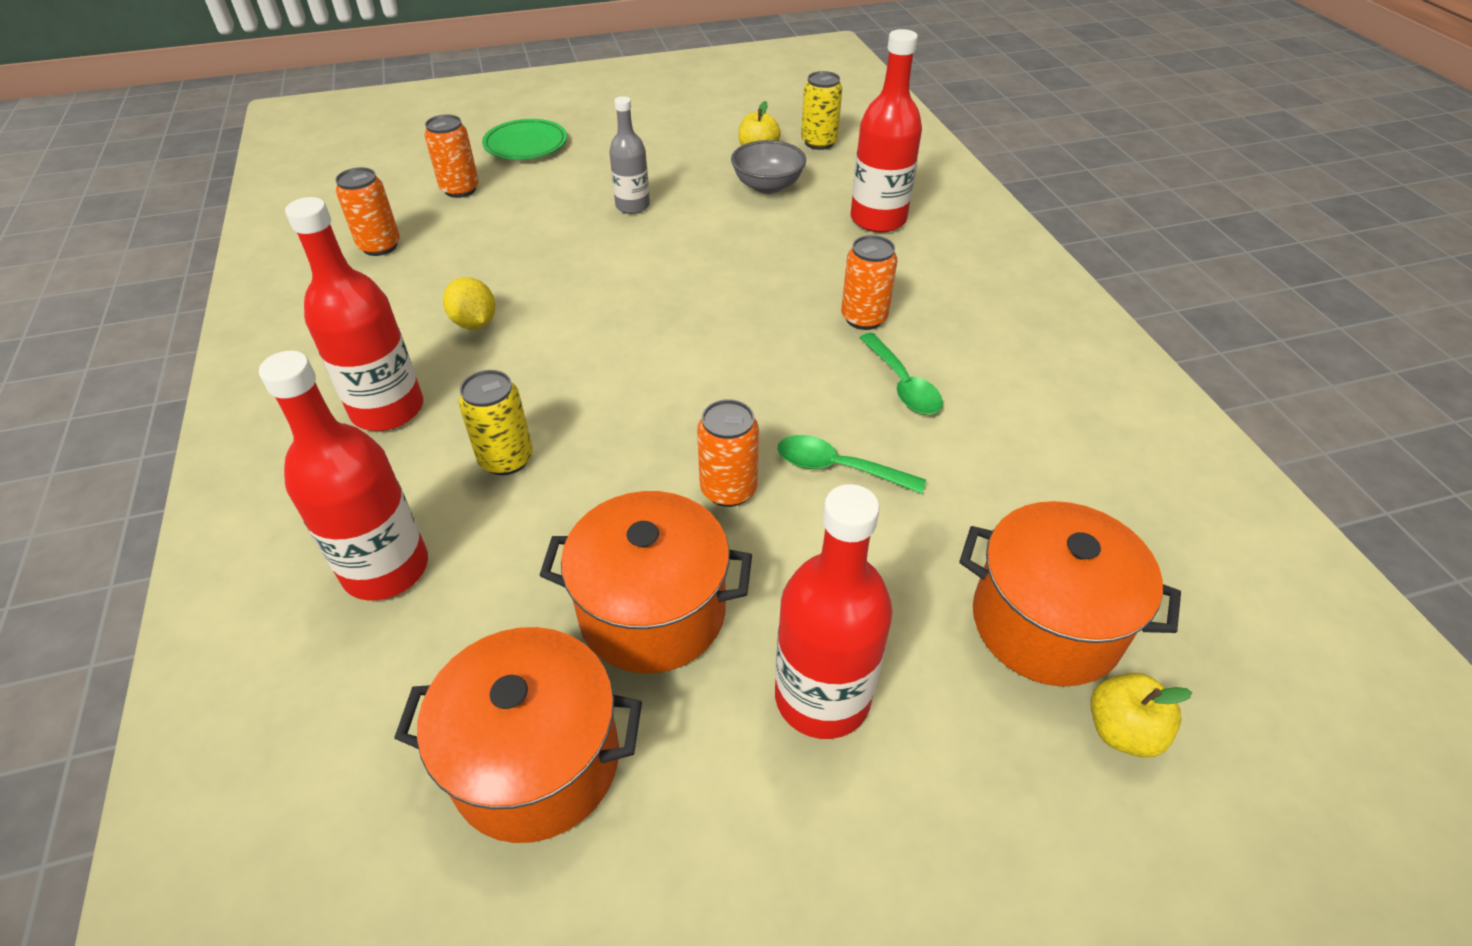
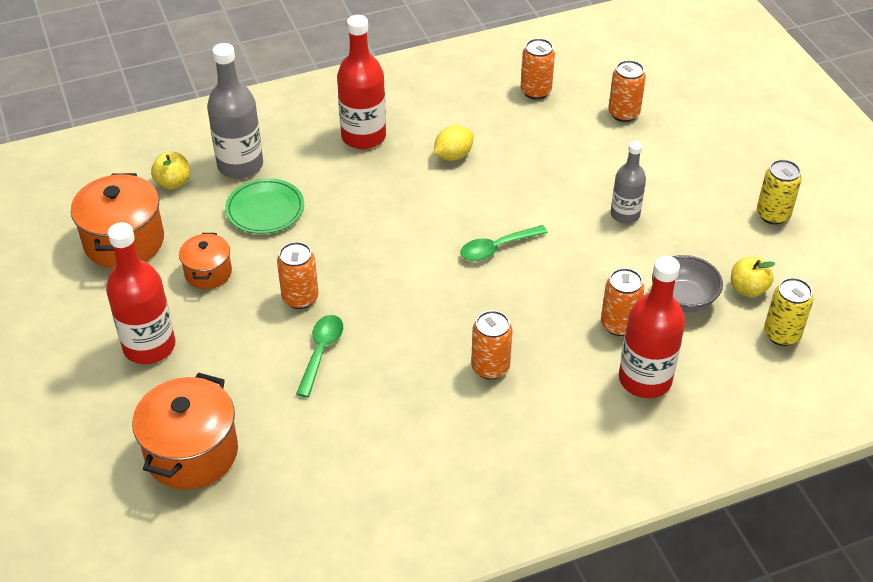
camera: 85 degrees right, 0 degrees up
(386, 568) = (240, 165): red bottle -> grey bottle
(506, 459) = (323, 195): yellow can -> yellow can (773, 215)
(526, 145) = (707, 136): green plate -> green plate (265, 210)
(652, 611) = (208, 273): orange pot -> orange pot, size x0.57
(800, 227) = (618, 324): none -> orange can
(902, 384) = (410, 390): green spoon -> green spoon (497, 248)
(1122, 730) = (117, 480): yellow apple -> yellow apple (173, 182)

